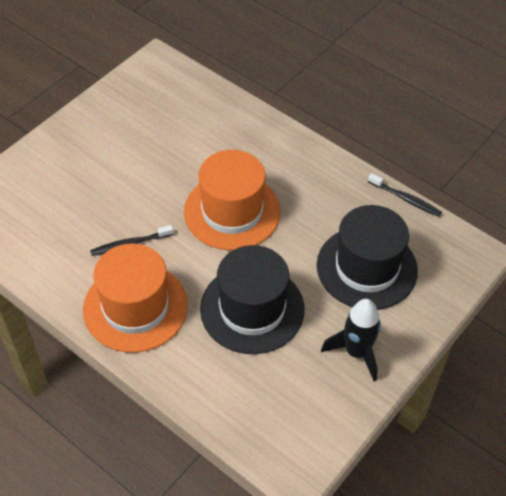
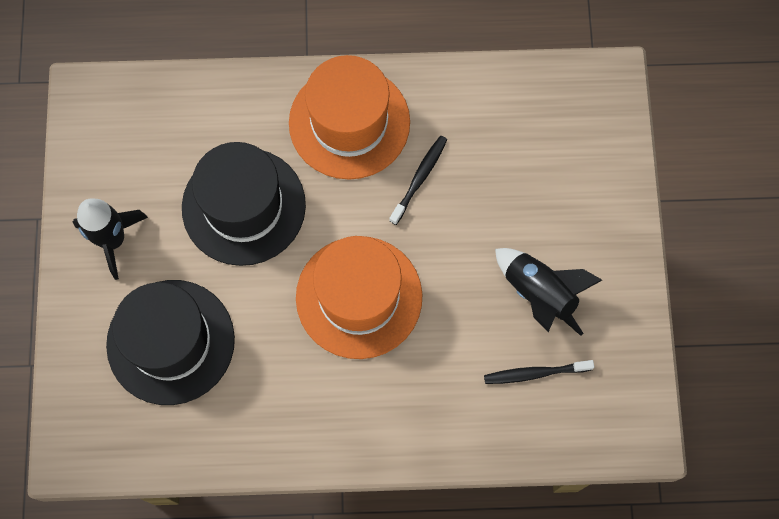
camera: 140 degrees right, 20 degrees up
(133, 144) = (539, 294): none -> black rocket
(405, 199) = (194, 468): black toothbrush -> black toothbrush (535, 373)

